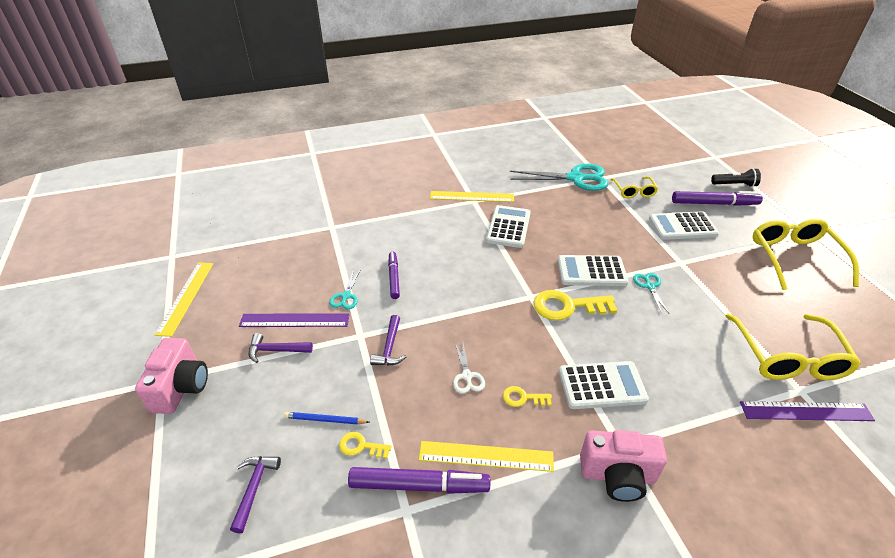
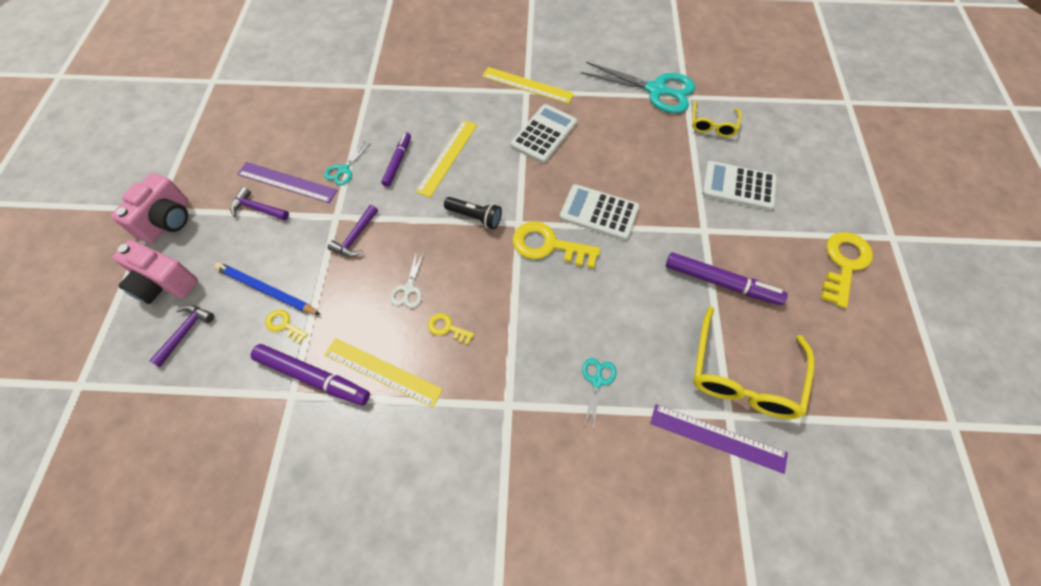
camera: 20 degrees right, 20 degrees up
(186, 297) = (207, 130): yellow ruler -> yellow ruler (447, 157)
(325, 420) = (267, 290): blue pencil -> blue pencil, size x1.58
(602, 386) = (529, 341): white calculator -> none
(617, 476) = (487, 432): pink camera -> pink camera (164, 284)
(649, 286) = (650, 248): turquoise scissors -> turquoise scissors (597, 381)
(714, 203) = (799, 166): purple marker -> purple marker (721, 283)
(734, 185) = (843, 147): black flashlight -> black flashlight (475, 217)
(795, 258) = (844, 264): yellow glasses -> yellow key

